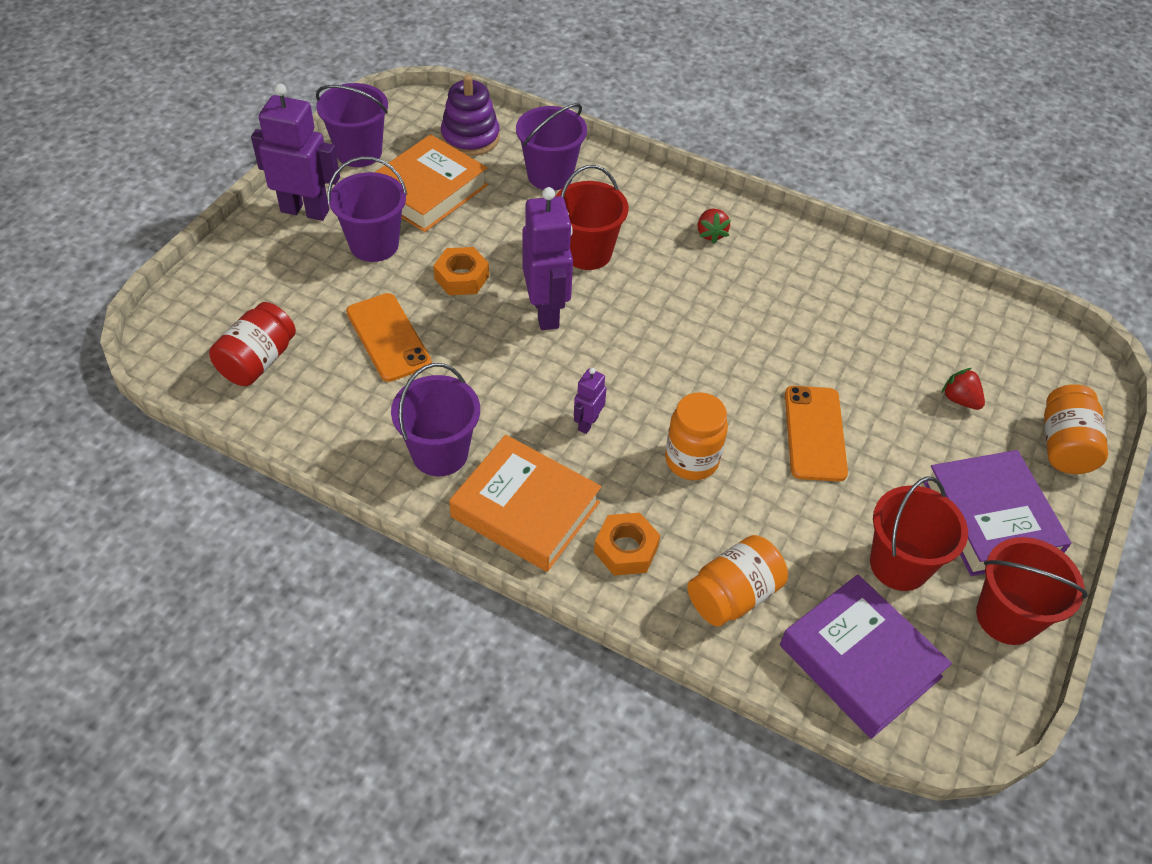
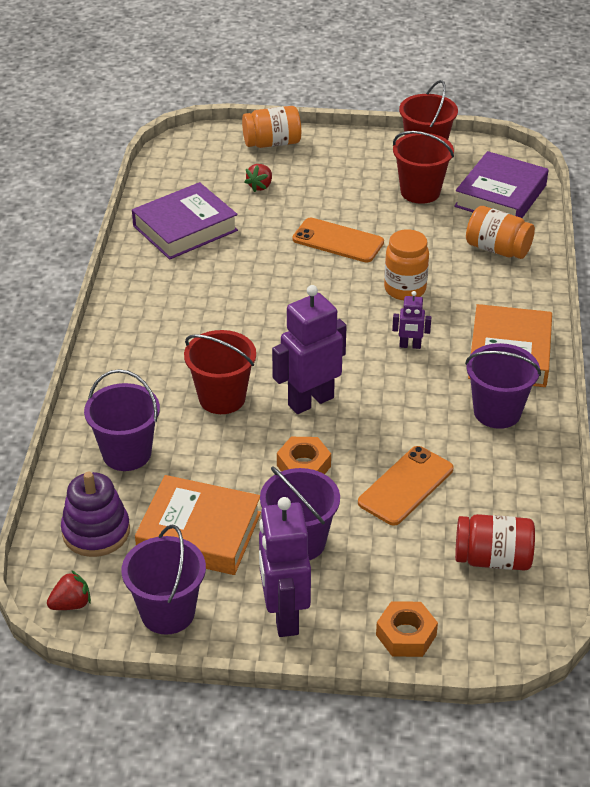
camera: 110 degrees left, 10 degrees down
(626, 549) = (502, 300): orange nut -> orange nut (406, 635)
(711, 234) = (153, 333): red strawberry -> red strawberry (71, 604)
(815, 433) = (338, 241): orange phone -> orange phone turned 45 degrees clockwise
(990, 519) = (356, 164): purple book -> purple book (185, 228)

